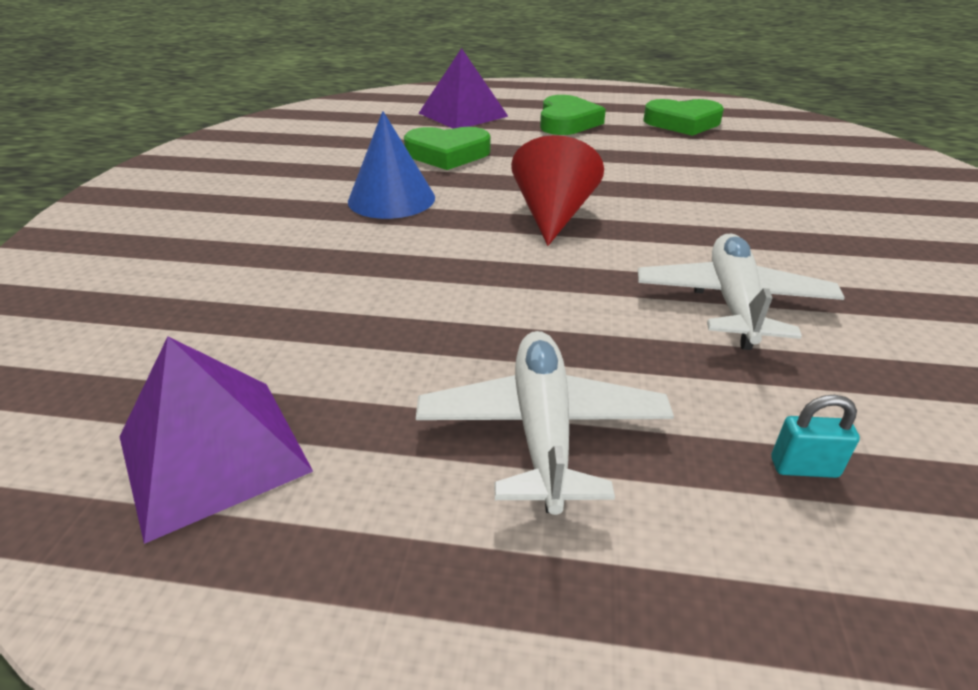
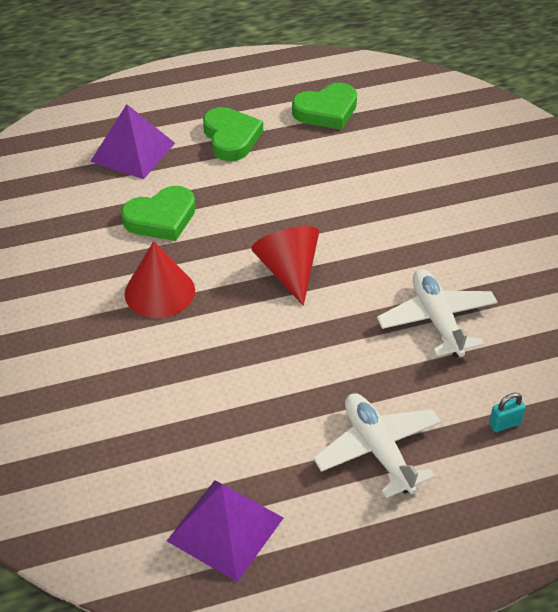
camera: 25 degrees left, 10 degrees up
(391, 199) = (159, 292): blue cone -> red cone

